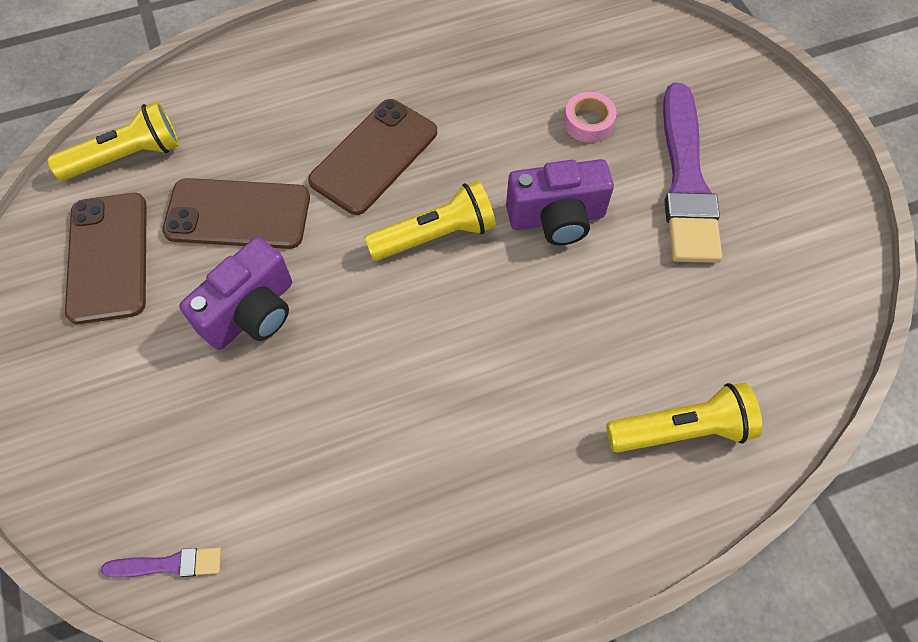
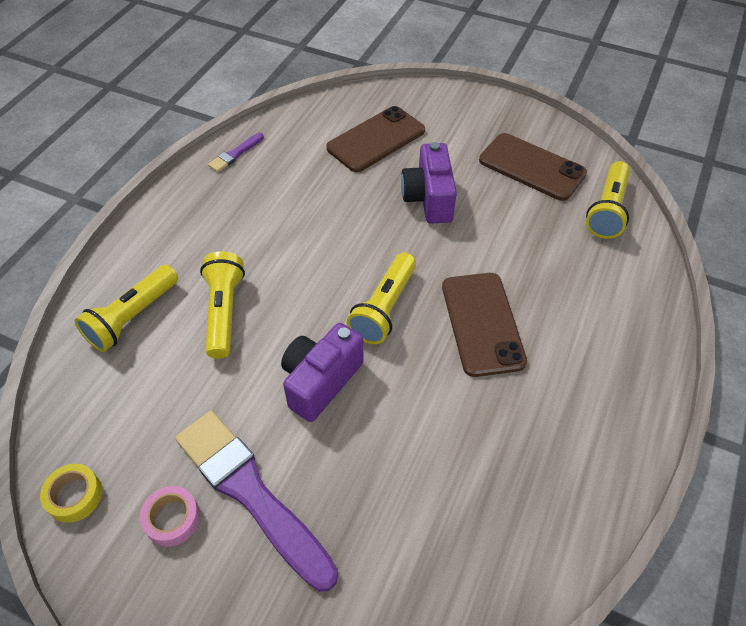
camera: 135 degrees right, 10 degrees down
(169, 564) = (334, 108): purple brush -> purple brush (235, 154)
(238, 214) = (506, 231): brown phone -> brown phone (376, 139)
(584, 356) = (224, 312): none -> yellow flashlight
(588, 122) = (372, 480): pink tape -> pink tape (172, 519)
(833, 285) = (74, 496): none -> yellow tape

